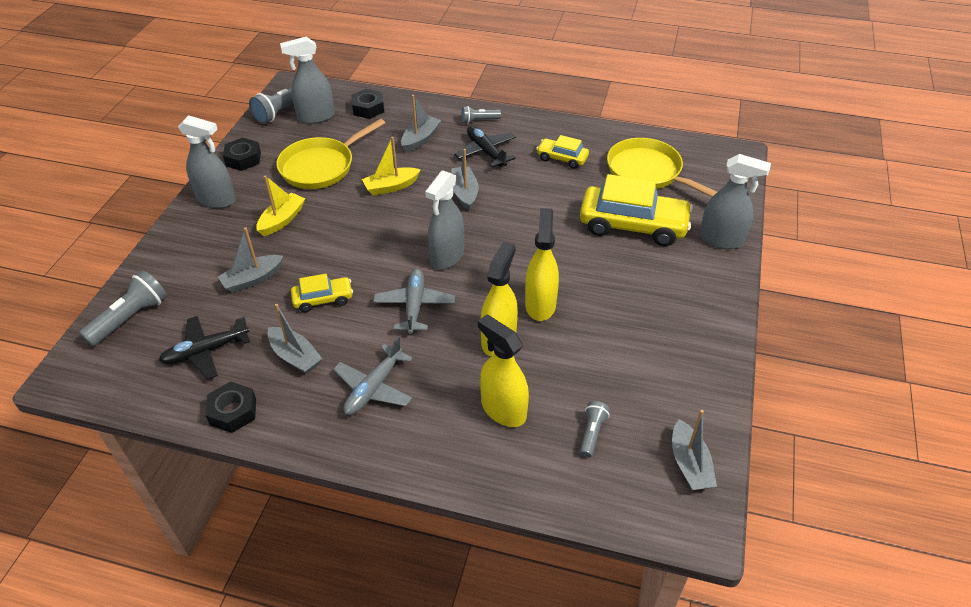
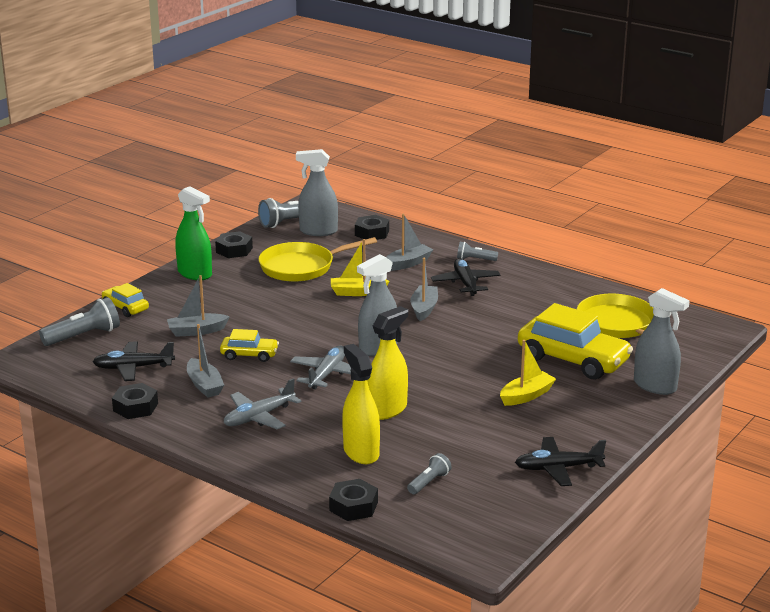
camera: 20 degrees right, 20 degrees down
(216, 200) = (195, 274): grey spray bottle -> green spray bottle
(282, 220) = (244, 297): yellow boat -> yellow boat (526, 396)
(536, 495) = (353, 506): none -> black nut
(540, 304) = (442, 395): yellow spray bottle -> none
(562, 158) = (538, 301): yellow car -> yellow car (125, 308)
(689, 464) = (502, 518): grey boat -> none
(700, 374) = (558, 468): none -> black plane

